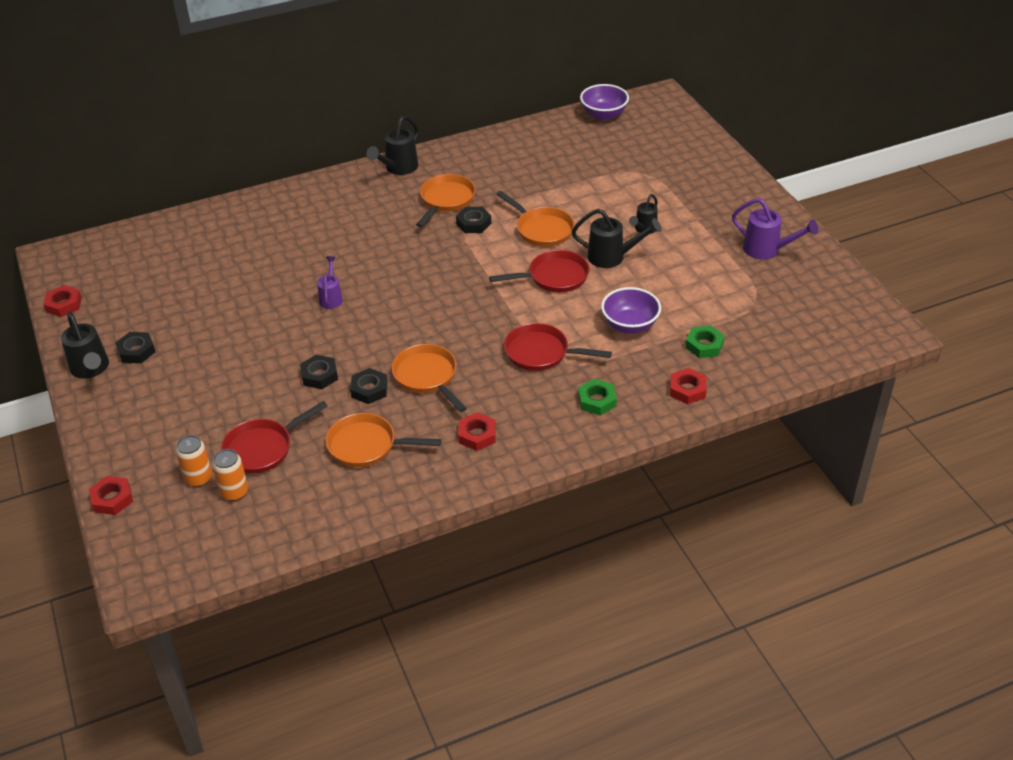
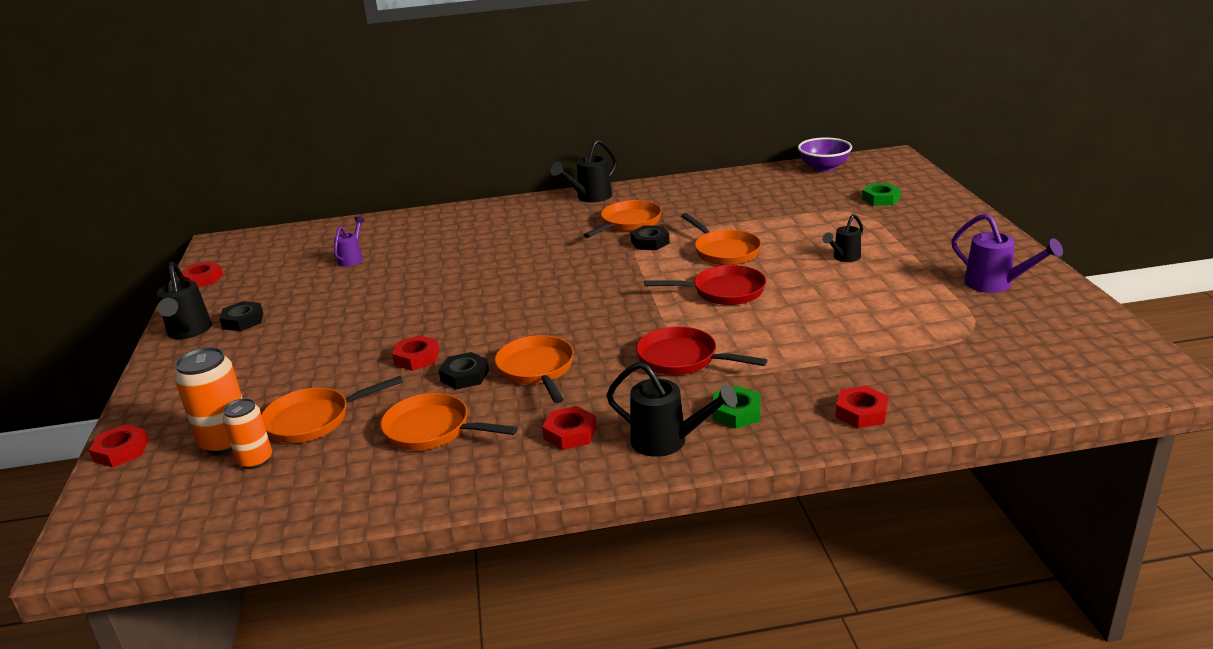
camera: 15 degrees right, 15 degrees down
(199, 478) = (226, 441): orange can -> orange can, size x1.55
(263, 448) = (314, 420): red pan -> orange pan
(319, 375) = (417, 358): black nut -> red nut
(331, 298) = (467, 292): purple watering can -> purple watering can (352, 259)
(612, 257) = (798, 279): black watering can -> black watering can (667, 441)
(630, 325) = (802, 341): purple bowl -> none
(704, 345) = (894, 369): green nut -> green nut (880, 199)

